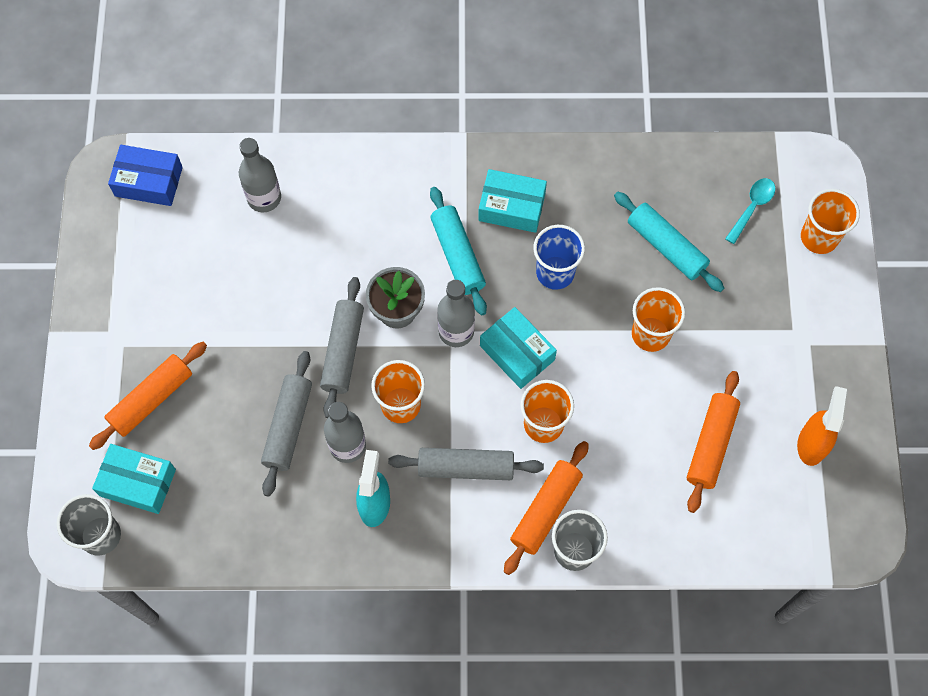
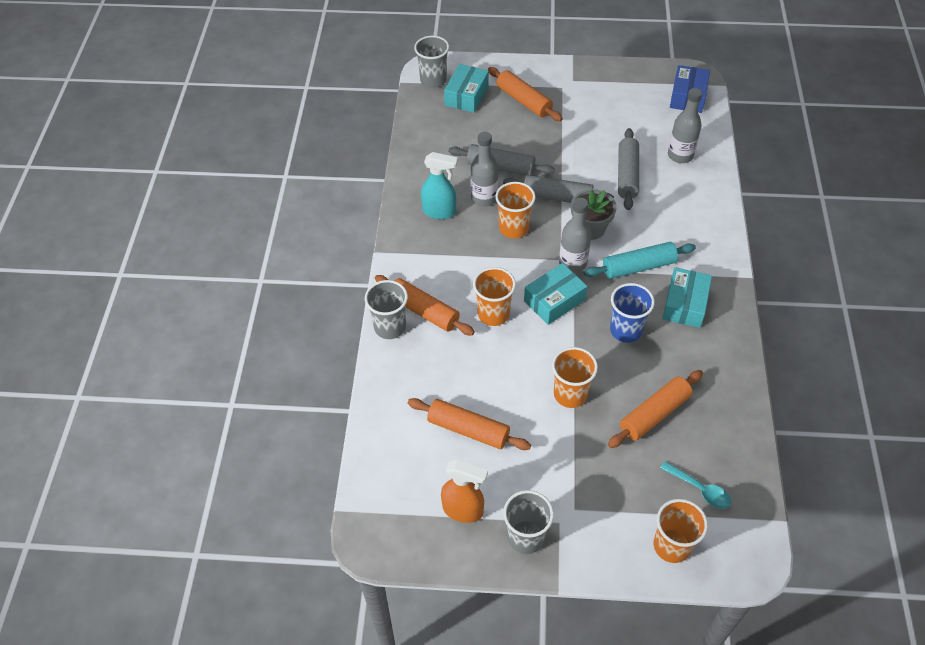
camera: 95 degrees right, 15 degrees down
(466, 467) = (462, 264): grey rolling pin -> grey rolling pin (627, 175)
(666, 247) = (654, 414): turquoise rolling pin -> orange rolling pin
(832, 378) = (526, 537): none -> grey cup

